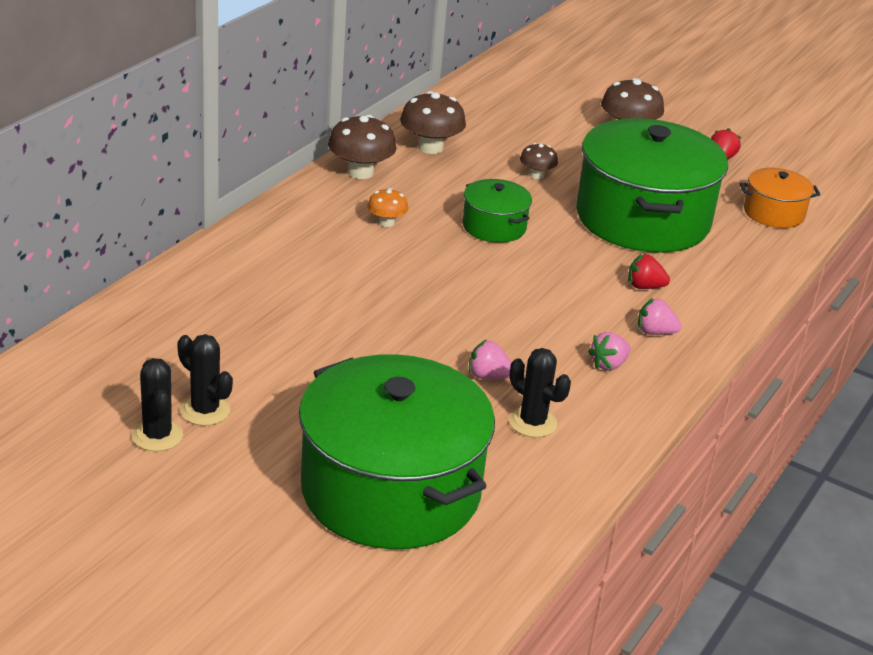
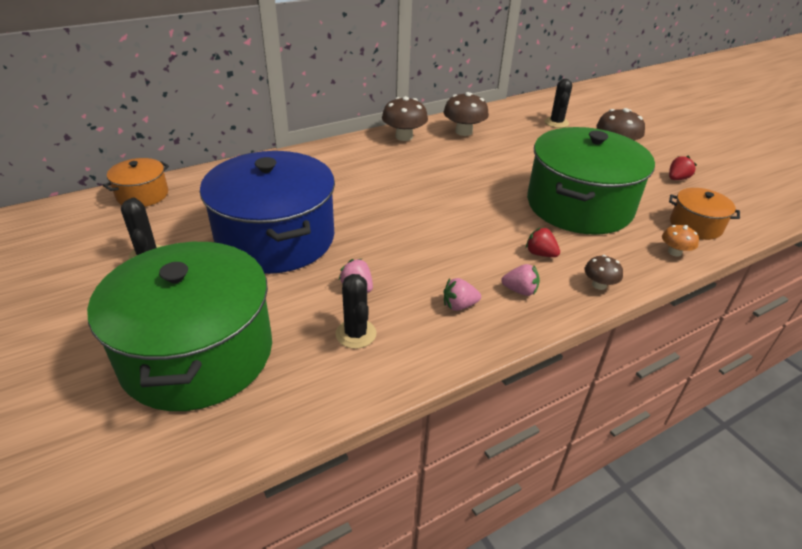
camera: 30 degrees right, 5 degrees up
(97, 339) = (142, 195): none -> orange pot
(157, 436) = (101, 263): black cactus -> black cactus (556, 123)
(339, 348) = (276, 238): none -> blue pot
(386, 222) = (390, 168): orange mushroom -> orange mushroom (674, 252)
(494, 226) = (461, 186): green pot -> none
(536, 175) = (522, 161): brown mushroom -> brown mushroom (599, 285)
(655, 332) = (520, 290): pink strawberry -> pink strawberry turned 150 degrees clockwise

